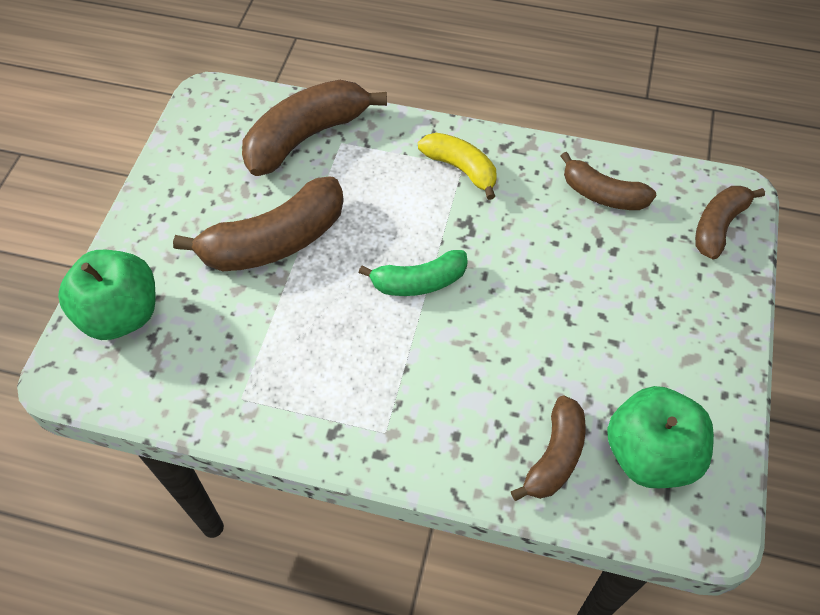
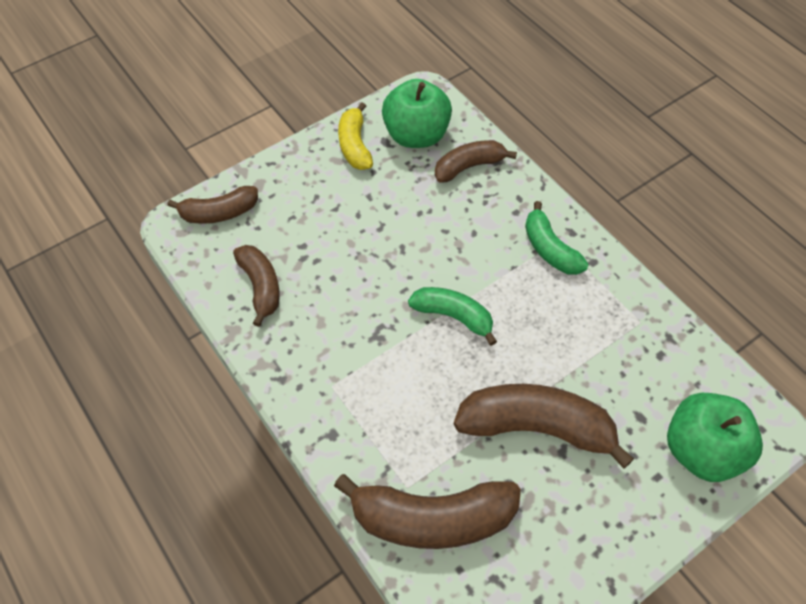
camera: 140 degrees left, 0 degrees up
(386, 415) = (550, 249): none -> green banana
(461, 169) = (335, 384): yellow banana -> yellow banana (355, 145)

